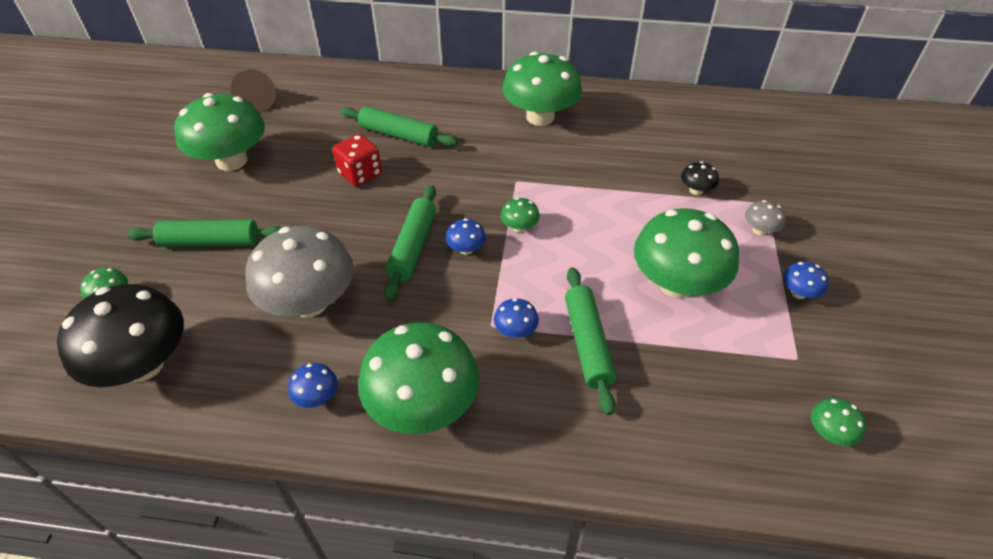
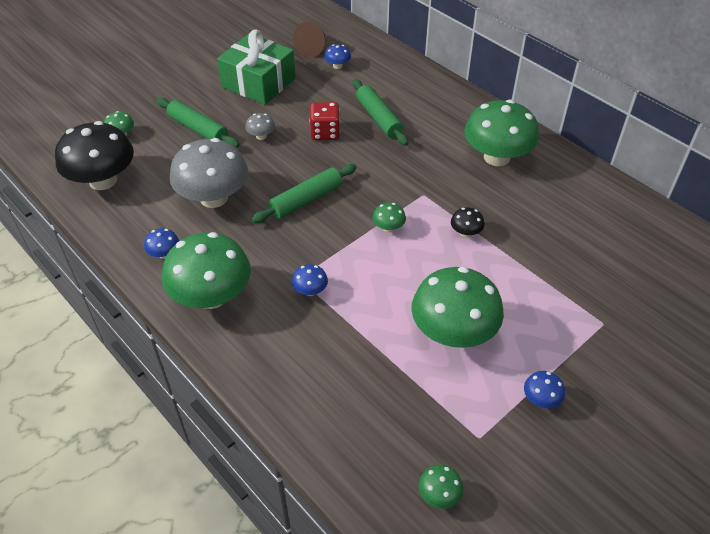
camera: 40 degrees right, 0 degrees up
(232, 161) = (258, 83): green mushroom -> green gift
(466, 249) = (337, 221): blue mushroom -> blue mushroom (337, 66)
(587, 343) = (345, 328): green rolling pin -> none
(696, 190) = (554, 279): black mushroom -> black mushroom (466, 232)
(759, 230) = (569, 338): grey mushroom -> grey mushroom (261, 136)

